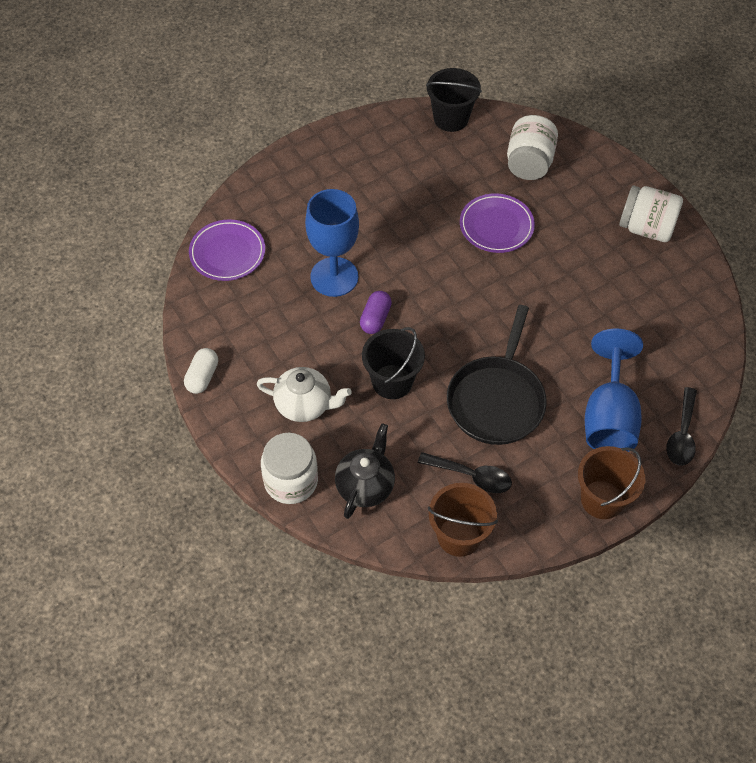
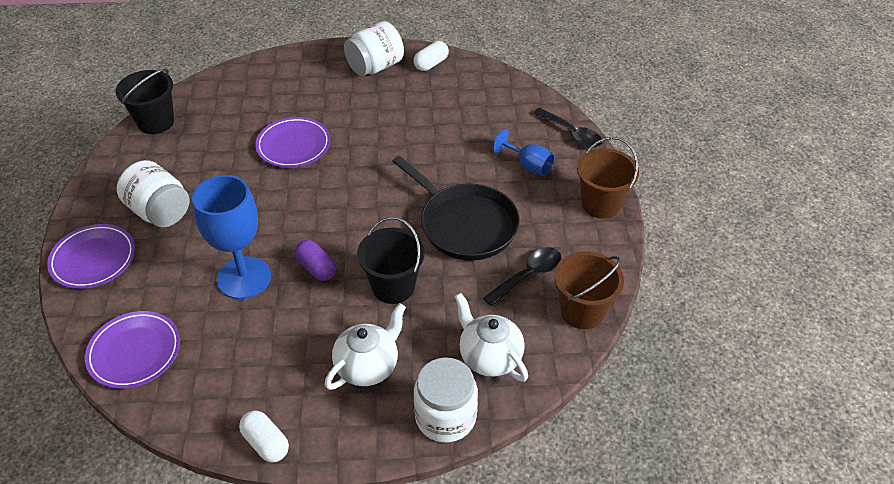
camera: 60 degrees left, 10 degrees down
(289, 174) = (93, 259): none -> purple plate
(365, 486) = (489, 357): black teapot -> white teapot
(529, 163) = (251, 98): white jar -> white jar (160, 212)
(608, 416) = (528, 165): blue goblet -> blue goblet, size x0.54
(688, 269) = (431, 64): none -> white capsule

